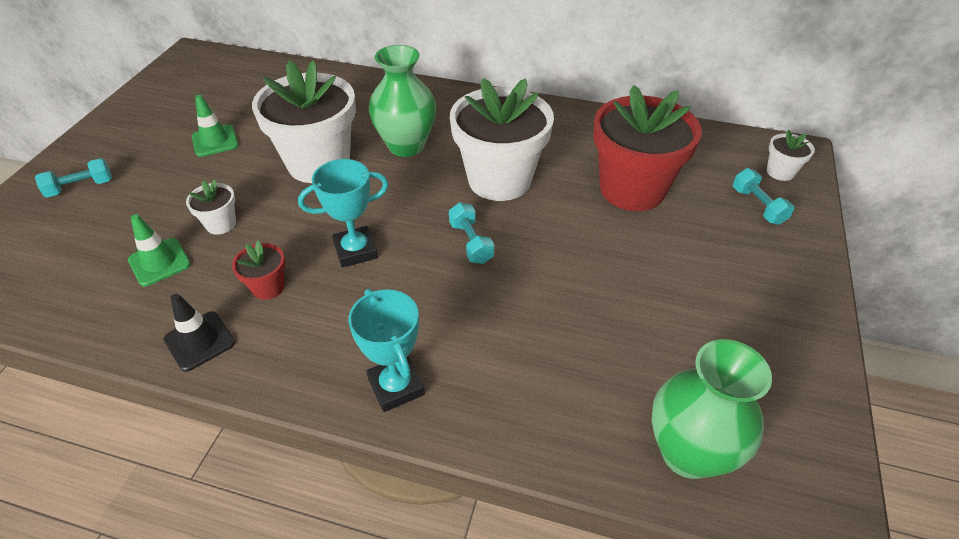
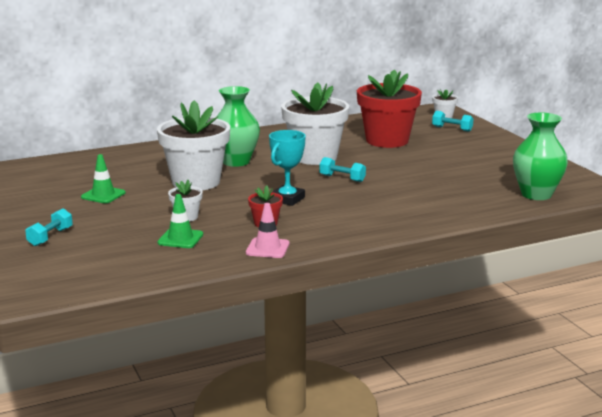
camera: 40 degrees left, 25 degrees down
(199, 341) = (267, 248): black traffic cone -> pink traffic cone
(396, 386) = (393, 223): turquoise trophy -> none

